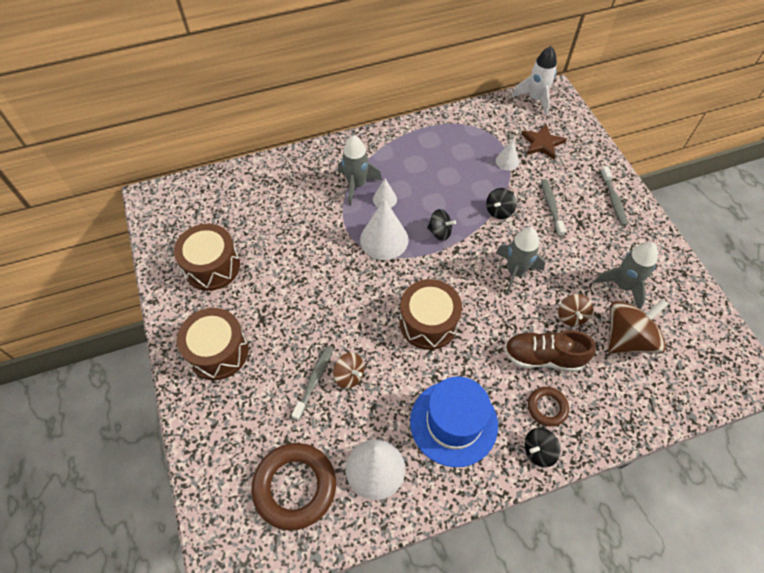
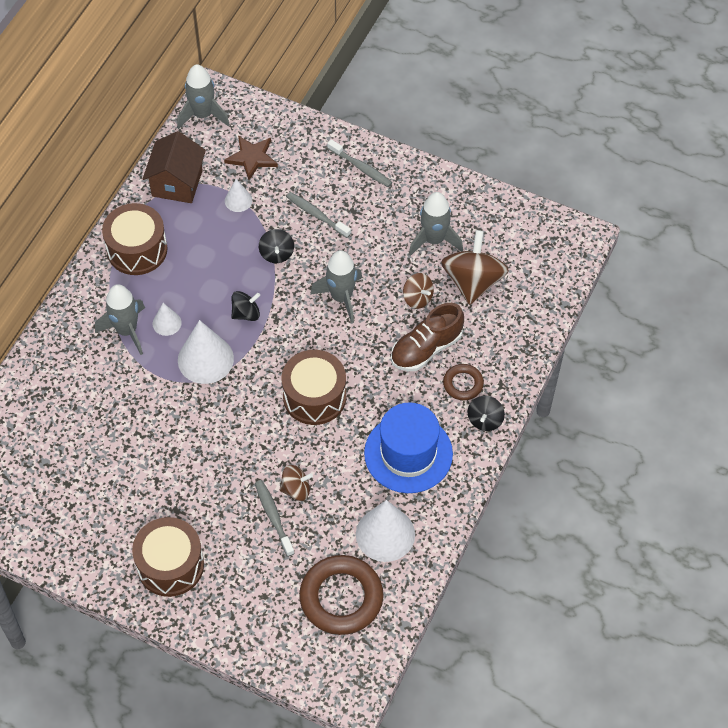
camera: 45 degrees left, 0 degrees up
(212, 266) = (80, 508): brown drum -> brown drum (137, 249)
(478, 125) = (177, 183): none -> brown house
(535, 99) = (203, 115): white rocket -> grey rocket

